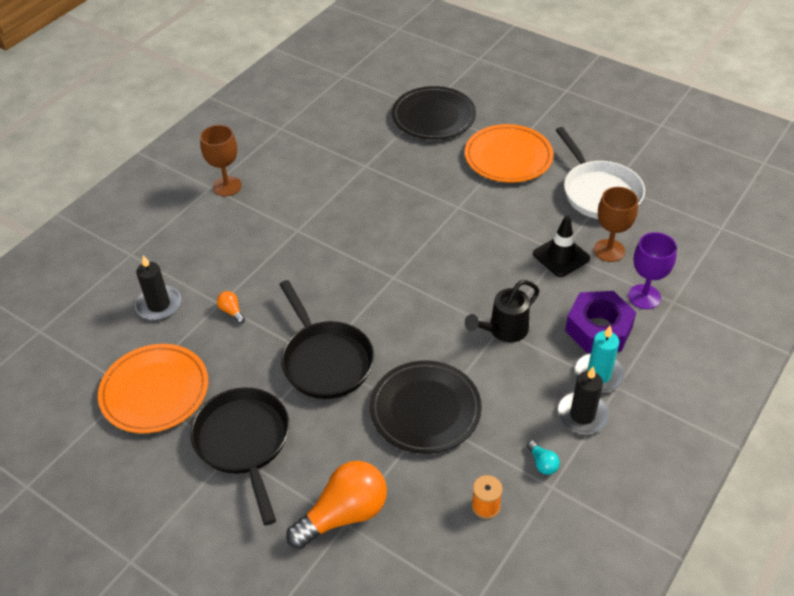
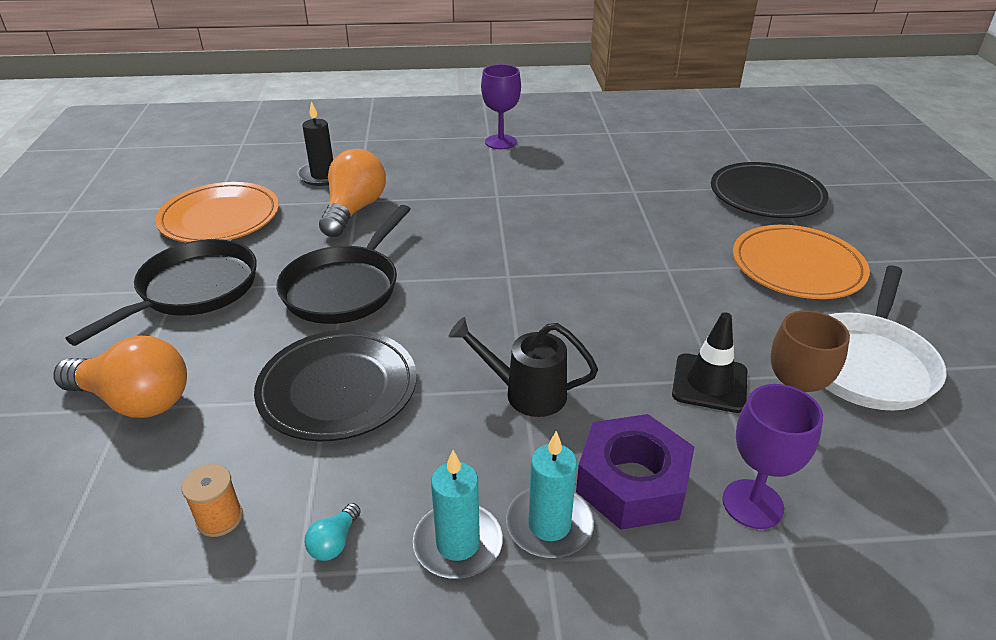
camera: 50 degrees right, 10 degrees down
(227, 186) = (500, 142): brown goblet -> purple goblet
(231, 311) = (354, 210): orange light bulb -> orange light bulb, size x2.41
(582, 415) = (458, 544): black candle -> turquoise candle

